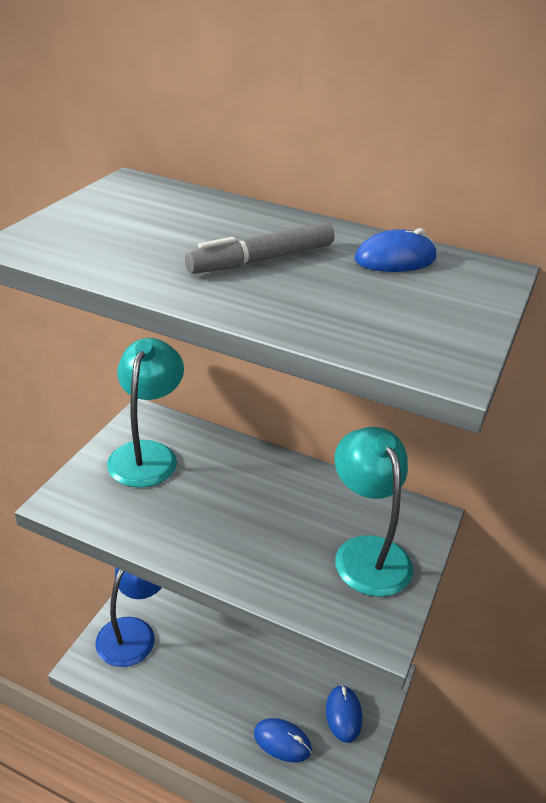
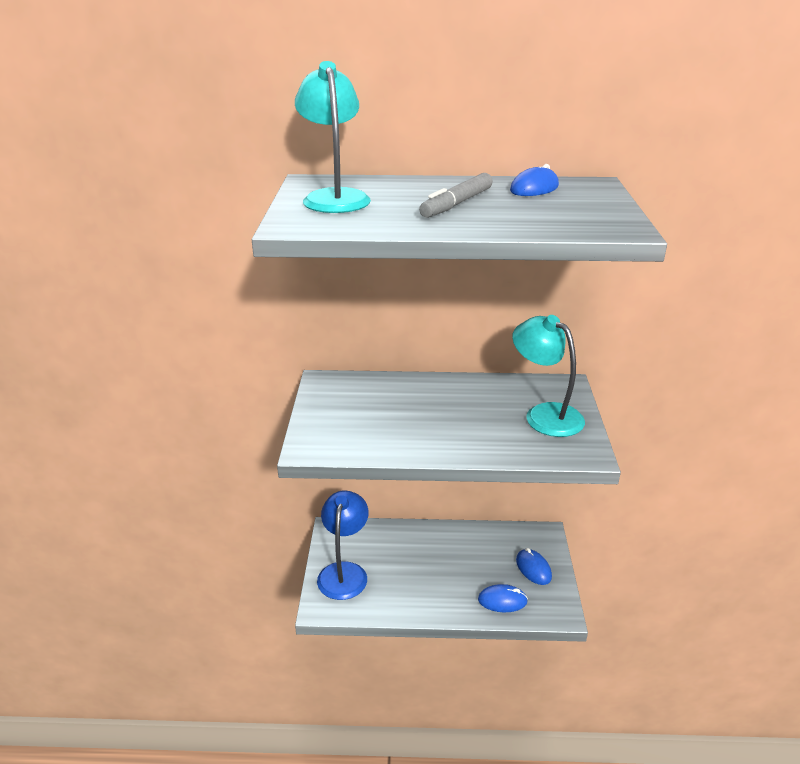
camera: 20 degrees left, 5 degrees down
(147, 454) = (345, 402): turquoise lamp -> turquoise lamp (334, 197)

